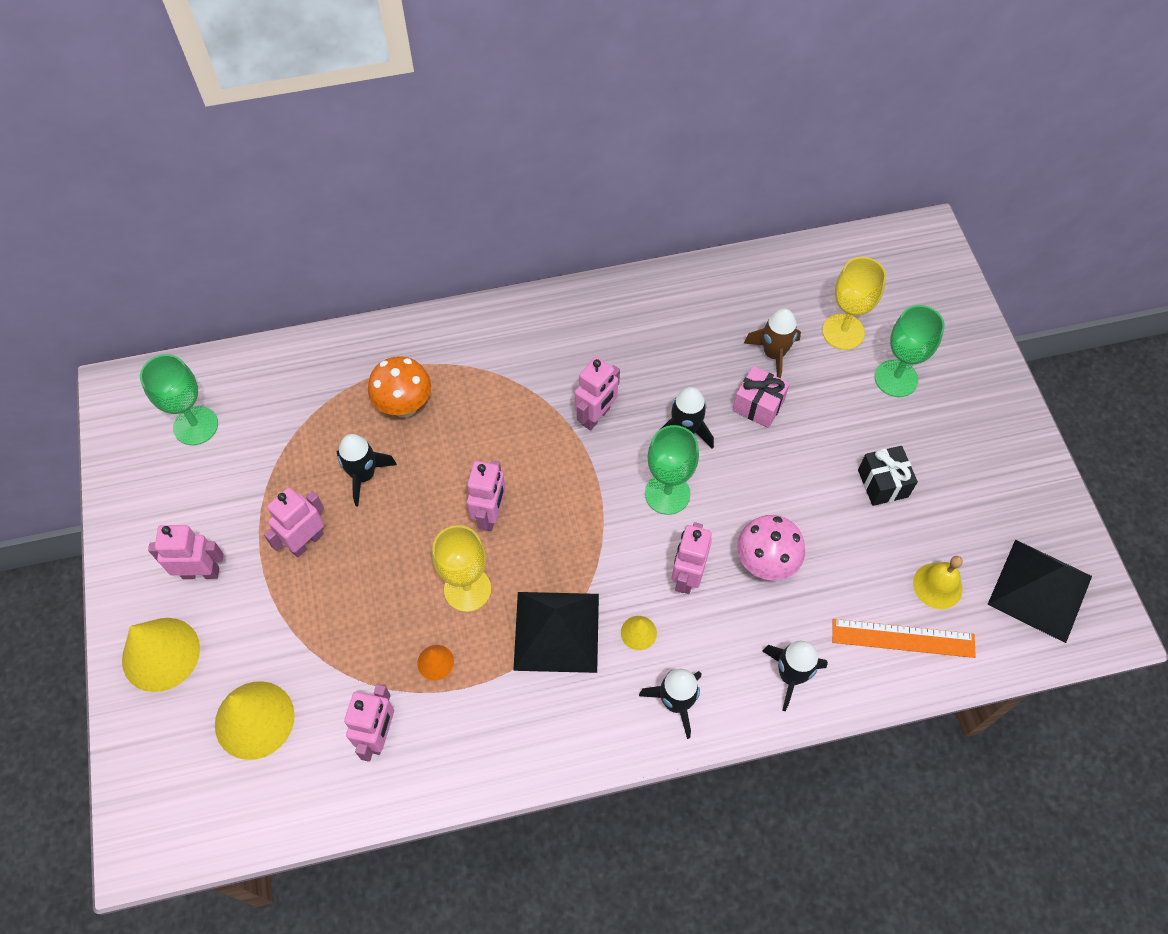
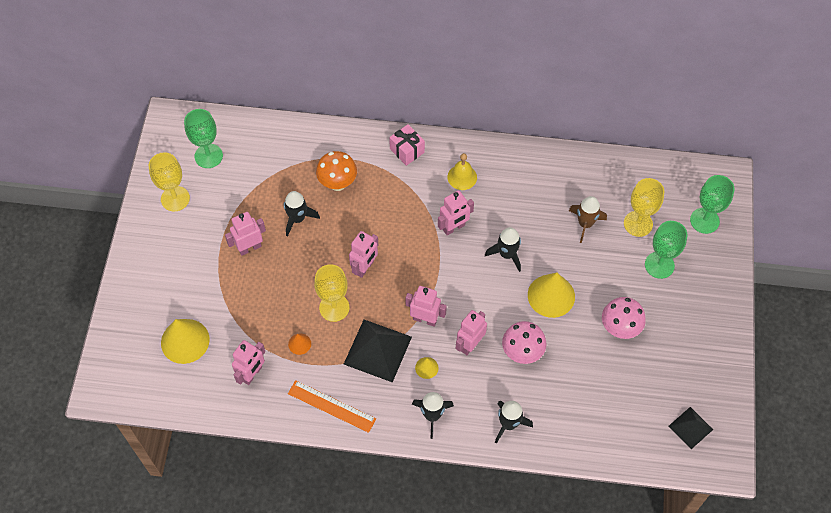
camera: 20 degrees right, 0 degrees up
(161, 654) = (145, 286): yellow cone -> yellow cone (551, 295)
(165, 505) = (175, 198): none -> yellow goblet
(201, 572) = (183, 246): pink robot -> pink robot (425, 319)
(667, 494) = (479, 290): green goblet -> green goblet (704, 220)
(758, 405) = (560, 253): pink gift -> pink gift (407, 150)
(882, 483) = (619, 329): black gift -> pink mushroom
(903, 638) = (588, 426): orange ruler -> orange ruler (331, 406)
(937, 585) = (625, 403): yellow bell -> yellow bell (462, 177)
(1039, 590) = (690, 427): black pyramid -> black pyramid, size x0.58

